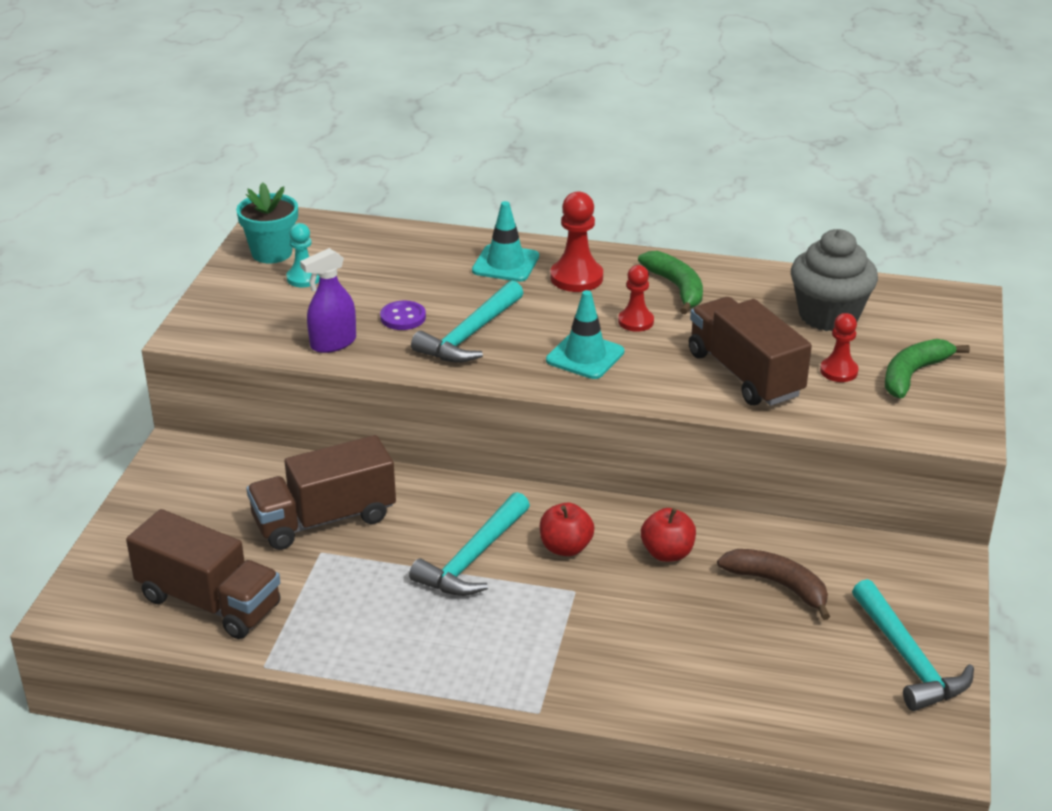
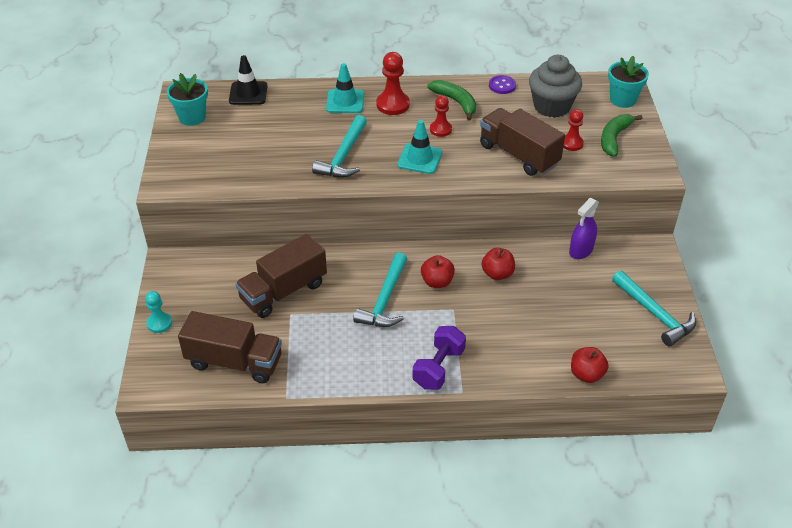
camera: 15 degrees left, 10 degrees up
(304, 278) = (221, 132): turquoise pawn -> turquoise pawn (159, 323)
(333, 343) = (260, 176): purple spray bottle -> purple spray bottle (581, 251)
(367, 233) = (248, 93): none -> black traffic cone
(403, 317) = (296, 150): purple button -> purple button (502, 86)
(516, 670) = (438, 368): none -> purple dumbbell
(754, 726) = (586, 374): none -> red apple
(778, 585) = (567, 282): brown banana -> none
(951, 323) = (622, 100): none -> turquoise flower pot

